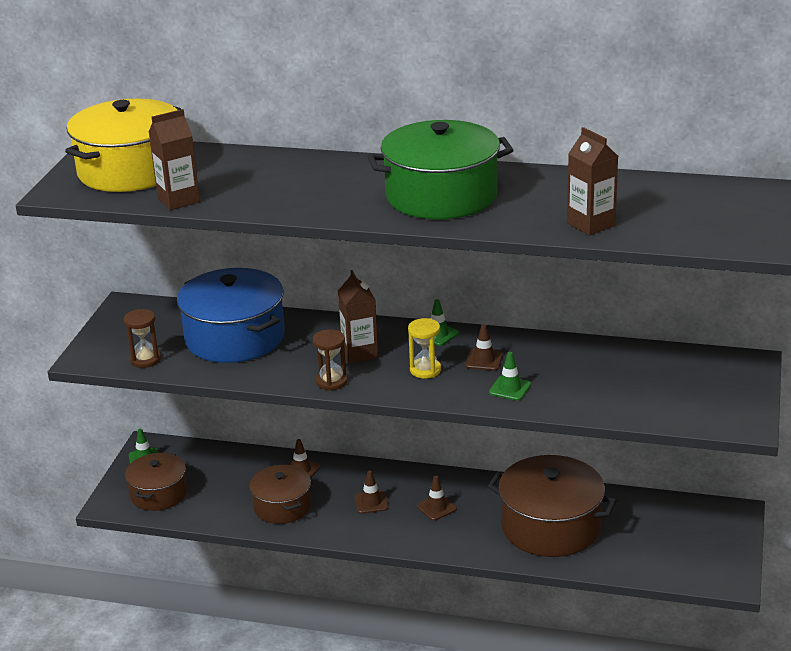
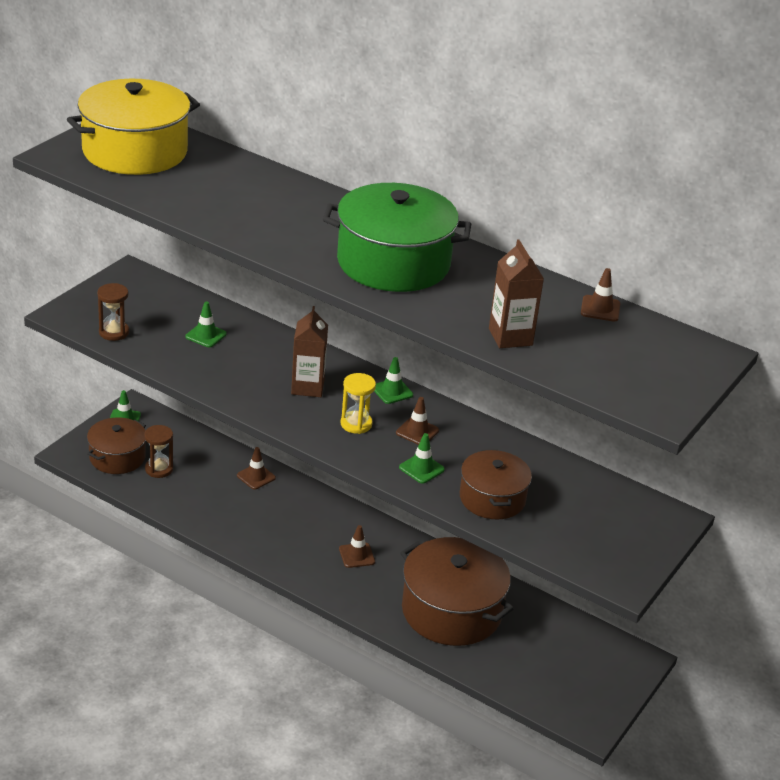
camera: 15 degrees right, 5 degrees up
(178, 200) = (154, 195): brown carton -> none
(235, 337) = (206, 335): blue pot -> green traffic cone
(282, 506) = (218, 506): brown pot -> brown pot (492, 498)
(331, 381) = (263, 408): brown hourglass -> brown hourglass (159, 469)
(371, 502) = (300, 530): brown traffic cone -> brown traffic cone (600, 309)

